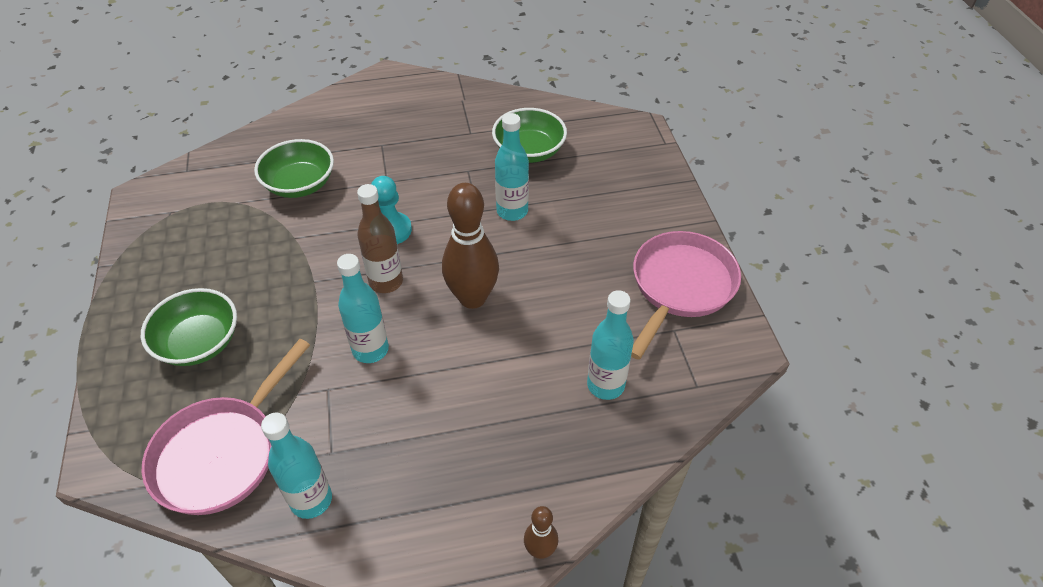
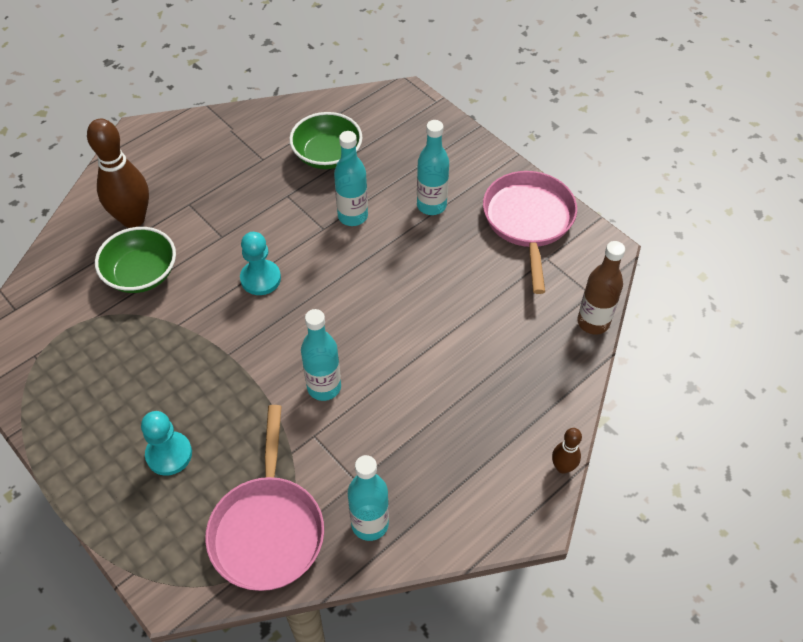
camera: 30 degrees left, 5 degrees up
(199, 342) = (169, 454): green bowl -> turquoise pawn
(386, 282) = (292, 325): brown bottle -> brown bottle (593, 322)
(472, 298) = (375, 305): brown bowling pin -> brown bowling pin (133, 219)
(605, 385) = (526, 325): turquoise bottle -> turquoise bottle (431, 205)

